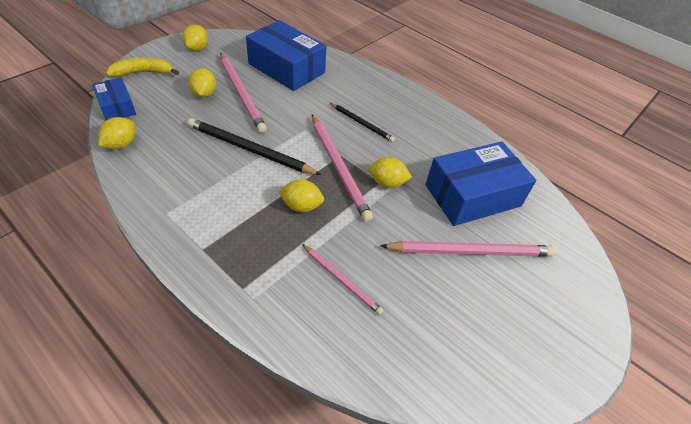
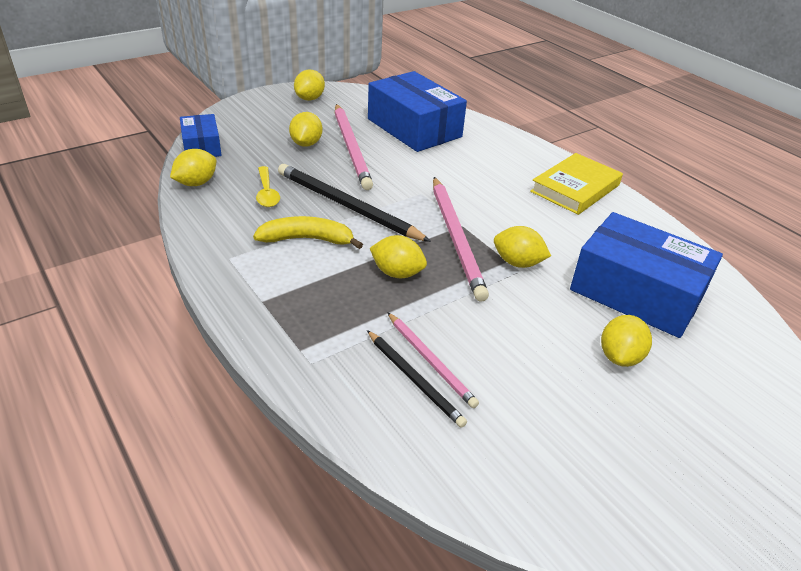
camera: 15 degrees right, 10 degrees down
(143, 73) = (241, 116): yellow banana -> yellow banana (307, 239)
(183, 146) = (267, 193): none -> yellow spoon
(362, 123) = (498, 195): black pencil -> black pencil (414, 379)
(415, 110) = (575, 188): none -> yellow book
(470, 251) = (620, 357): pink pencil -> yellow lemon
(472, 195) = (636, 292): blue box -> blue box turned 45 degrees clockwise

